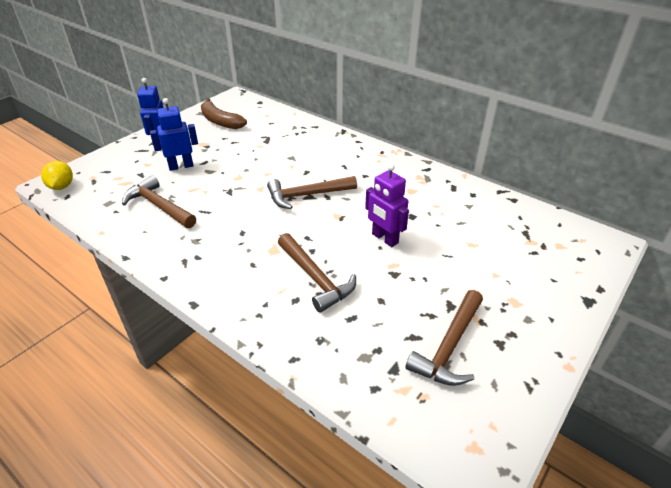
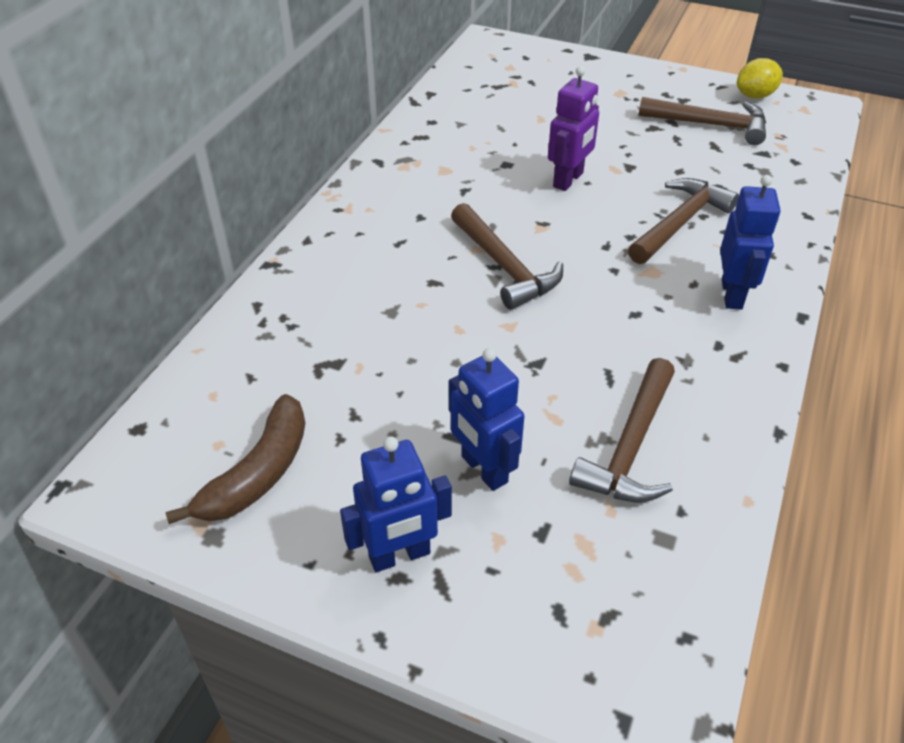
camera: 105 degrees left, 5 degrees up
(62, 186) = (661, 674): yellow lemon -> yellow lemon (755, 96)
(233, 278) = (732, 294): none -> blue robot

